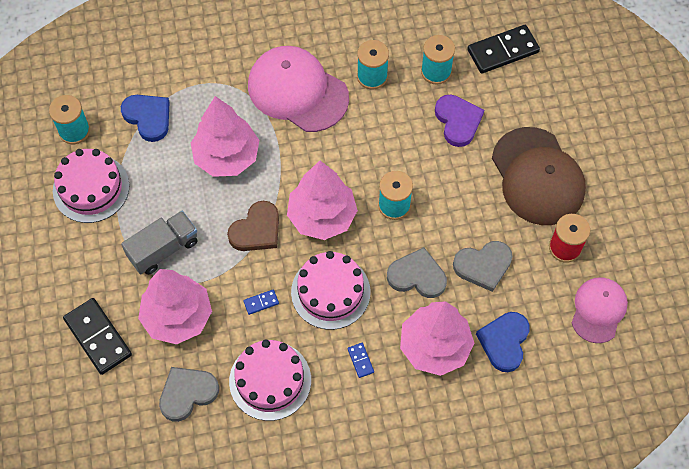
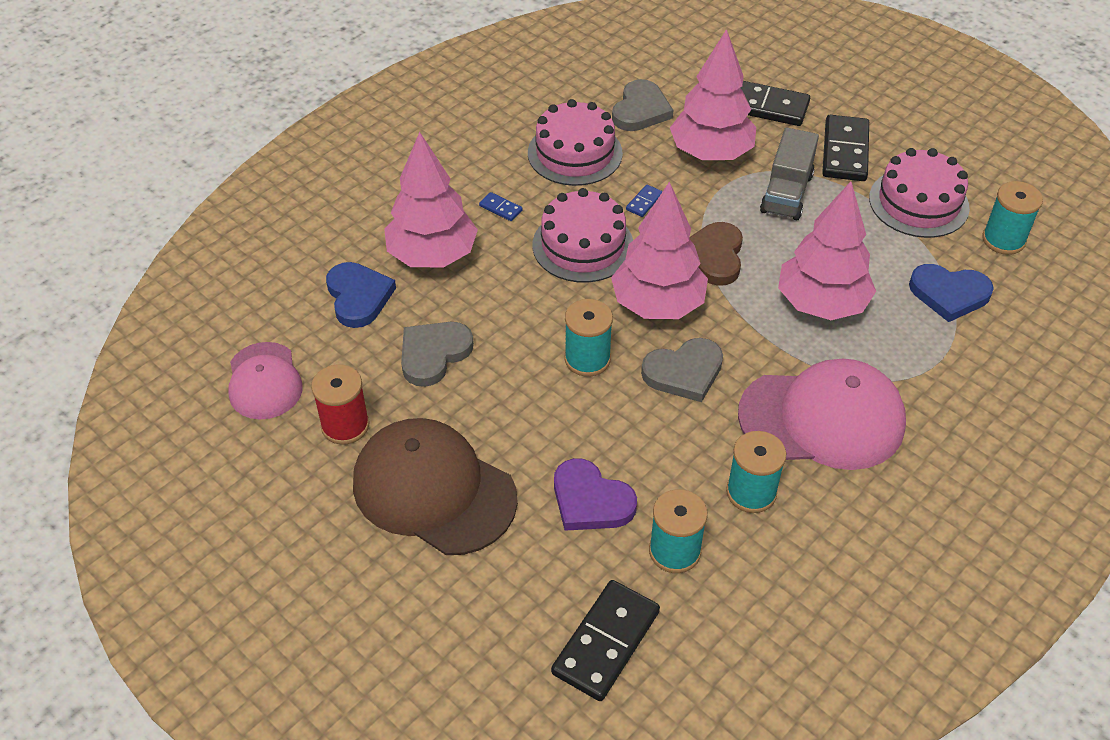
camera: 145 degrees right, 15 degrees down
(89, 258) = (845, 151): none -> black domino
(417, 276) = (502, 306): grey heart -> grey heart (684, 372)

